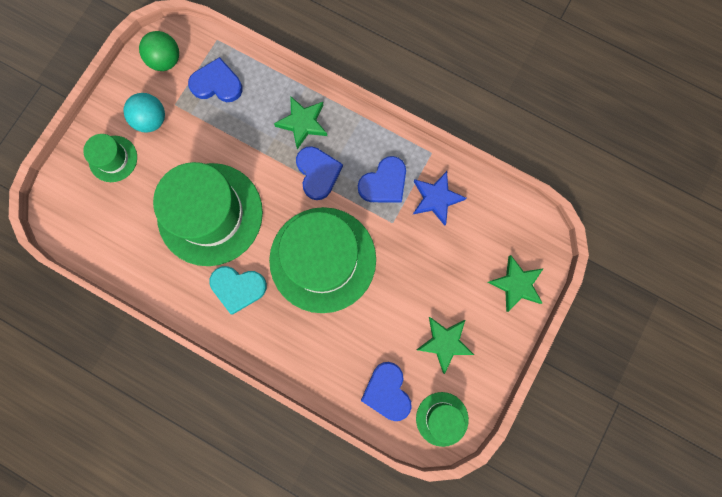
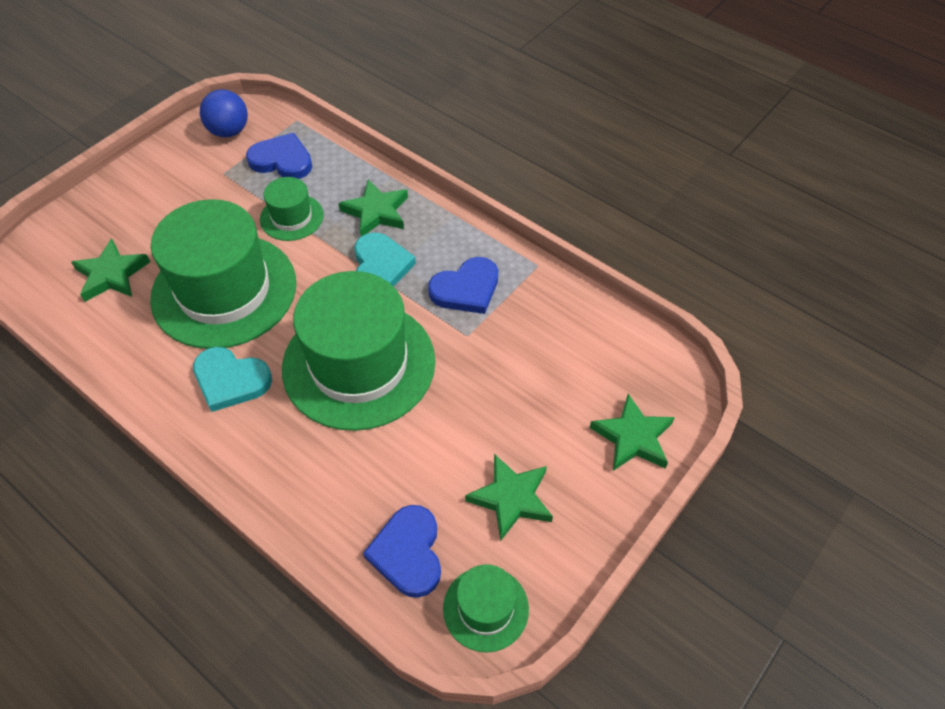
camera: 10 degrees right, 25 degrees down
(113, 159) = (125, 216): green hat -> green hat (291, 217)
(123, 214) = (112, 275): none -> green star
(152, 120) = (189, 184): turquoise ball -> none
(166, 60) = (229, 131): green ball -> blue ball
(318, 173) = (380, 266): blue heart -> turquoise heart
(436, 198) = (534, 316): blue star -> none

